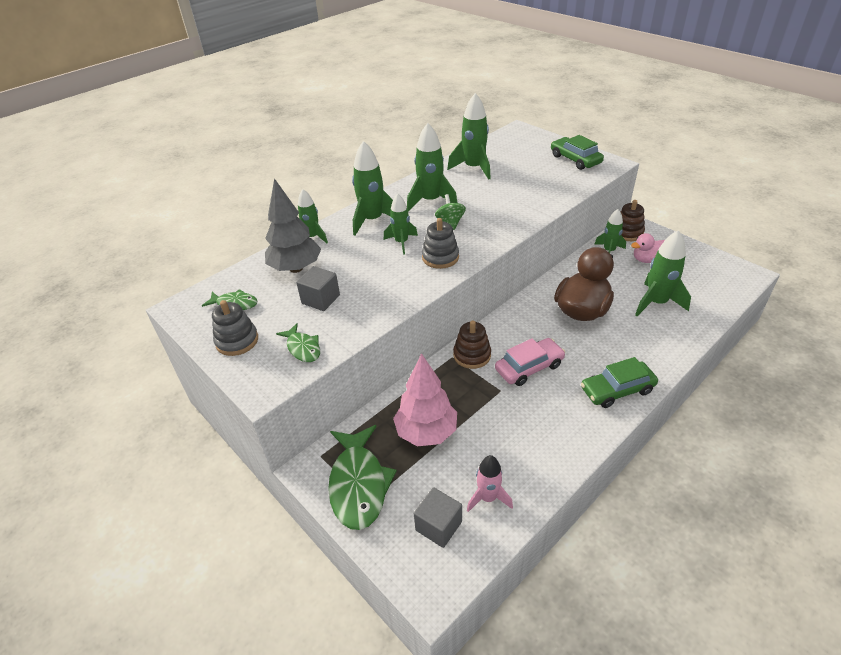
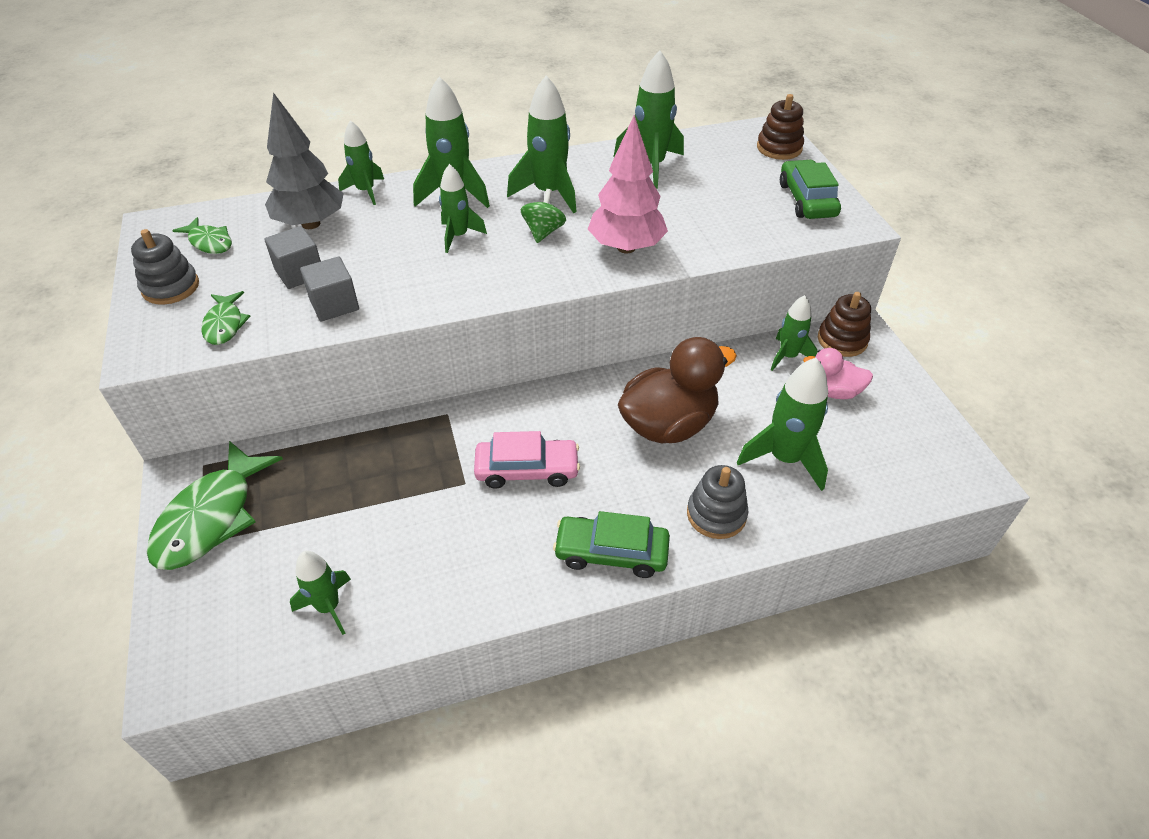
camera: 25 degrees right, 5 degrees up
(426, 432) = (334, 493): pink tree -> pink tree (626, 247)
(438, 526) = (247, 610): grey cube -> grey cube (334, 304)
(440, 257) = (484, 273): grey stacking toy -> grey stacking toy (716, 514)
(472, 355) = (472, 422): brown stacking toy -> brown stacking toy (779, 148)
(488, 498) = (328, 607): pink rocket -> green rocket

